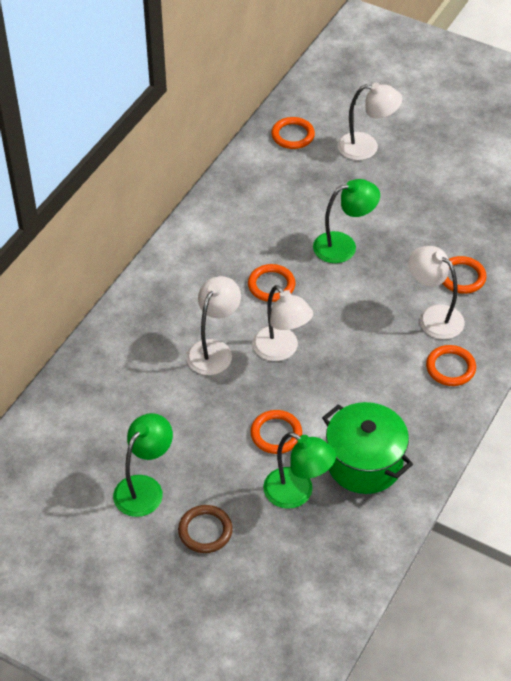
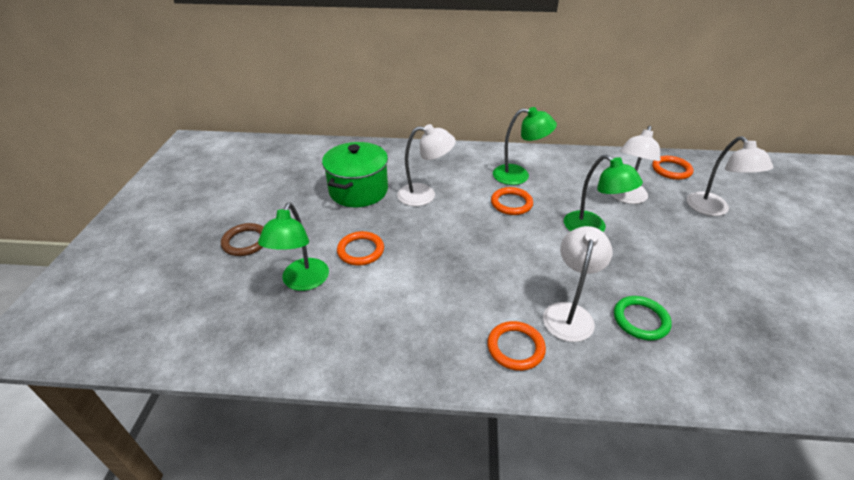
camera: 65 degrees right, 10 degrees down
(144, 488) = (277, 202): green lamp -> green lamp (519, 175)
(281, 350) = (449, 228): white lamp -> white lamp (626, 197)
(364, 463) = (356, 316): green pot -> green pot (358, 191)
(462, 277) = (640, 320): orange ring -> green ring

